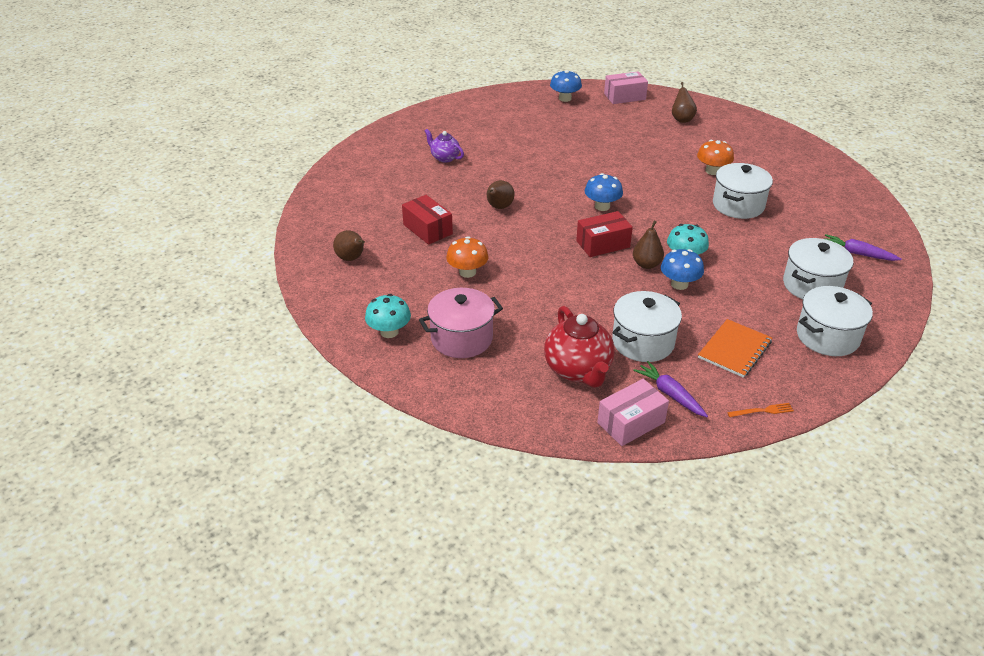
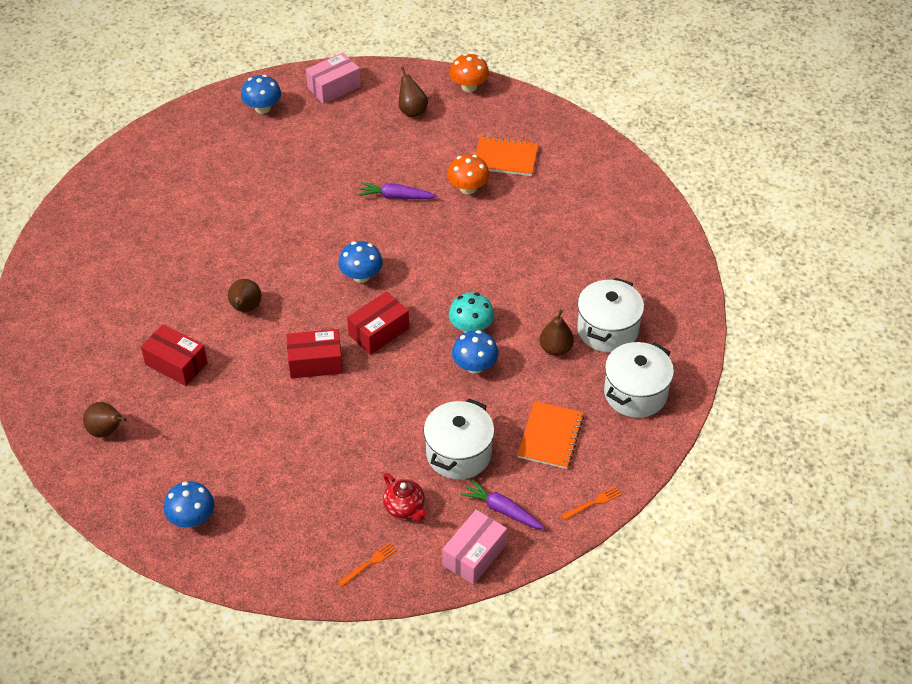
camera: 20 degrees left, 10 degrees up
(389, 332) = (192, 518): turquoise mushroom -> blue mushroom
(444, 158) = (152, 246): purple teapot -> none
(461, 338) = (272, 504): pink pot -> none
(467, 272) = (245, 413): orange mushroom -> orange mushroom (469, 86)
(529, 404) = (369, 563): none -> orange fork
(541, 252) = (315, 362): none -> red box
(578, 370) = (405, 508): red teapot -> red teapot, size x0.57
(646, 264) = (433, 348): brown pear -> brown pear (555, 349)
(738, 205) = (508, 234): white pot -> none
(751, 159) = (505, 158): none -> orange notebook
(857, 253) = (644, 272): purple carrot -> purple carrot (396, 196)

